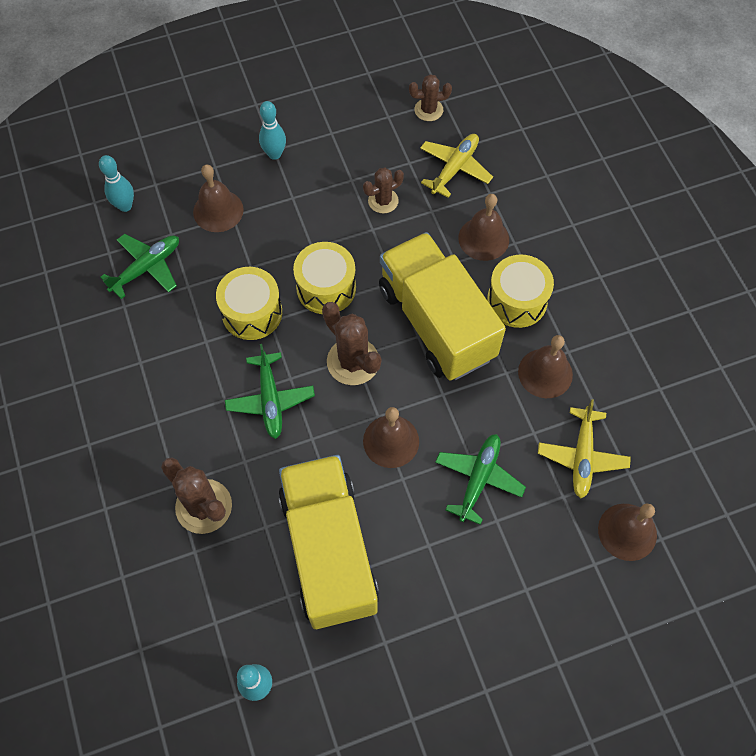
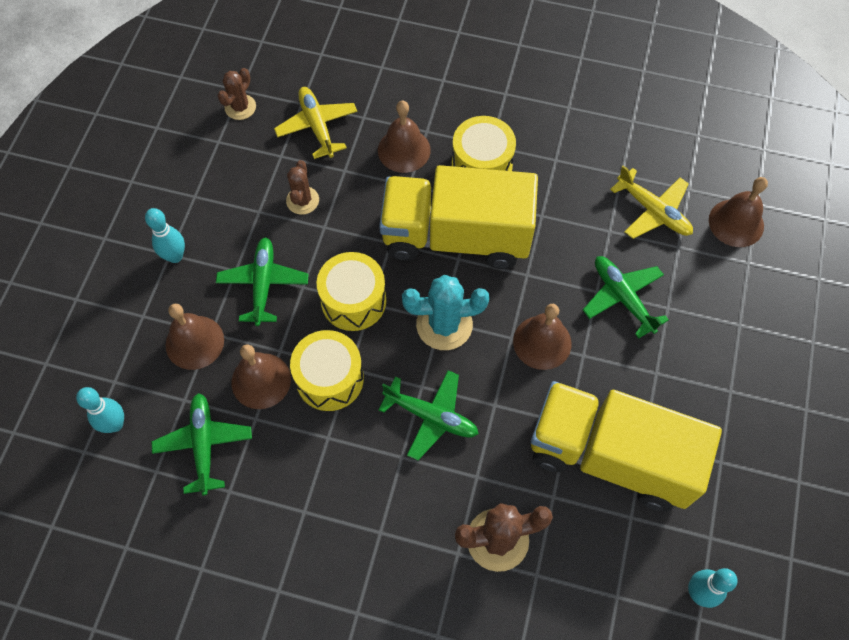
camera: 55 degrees left, 0 degrees up
(295, 221) = (263, 284): none -> green plane
(353, 361) = (444, 325): brown cactus -> turquoise cactus
(545, 373) = (562, 188): brown bell -> brown bell (261, 380)

